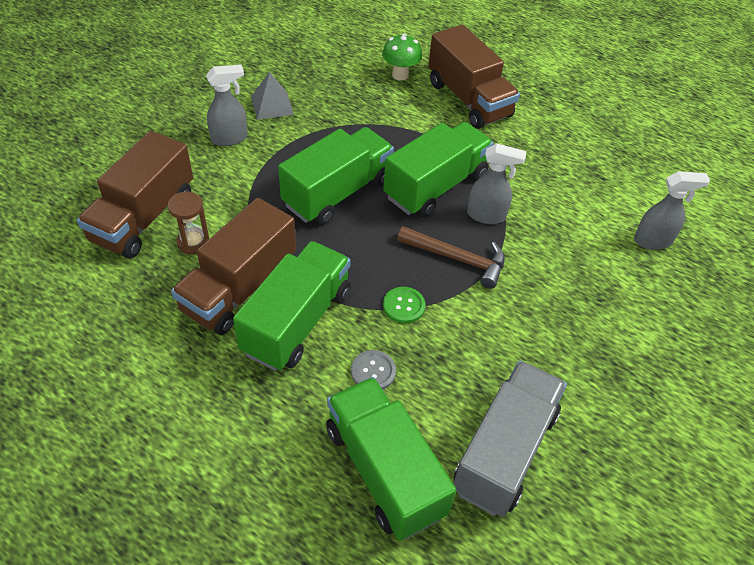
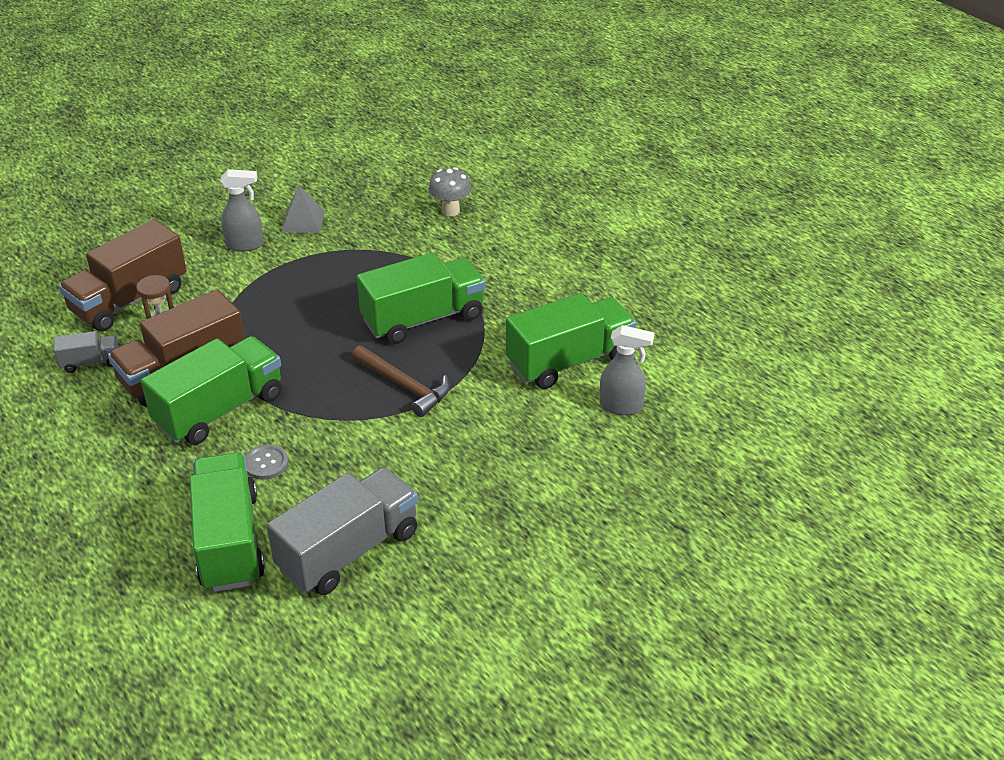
camera: 20 degrees right, 10 degrees down
(137, 295) = (91, 362): none -> grey truck
(337, 193) = (321, 309): green truck -> green truck (569, 361)
(400, 75) = (450, 211): green mushroom -> grey mushroom
(404, 306) = (327, 416): green button -> none
(468, 99) = (509, 244): brown truck -> none
(487, 215) = (459, 353): grey spray bottle -> none

